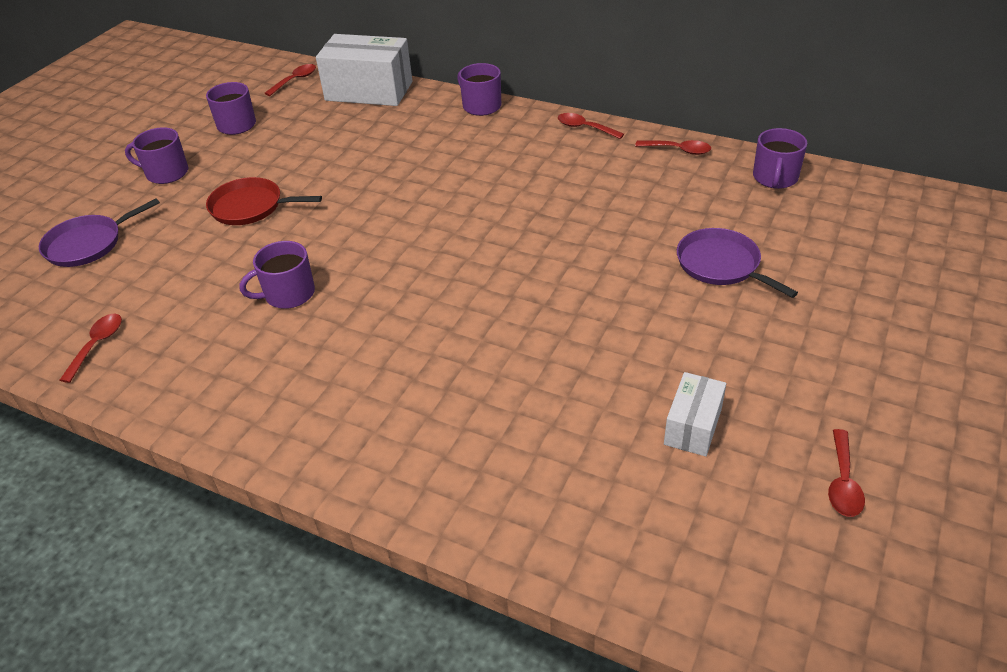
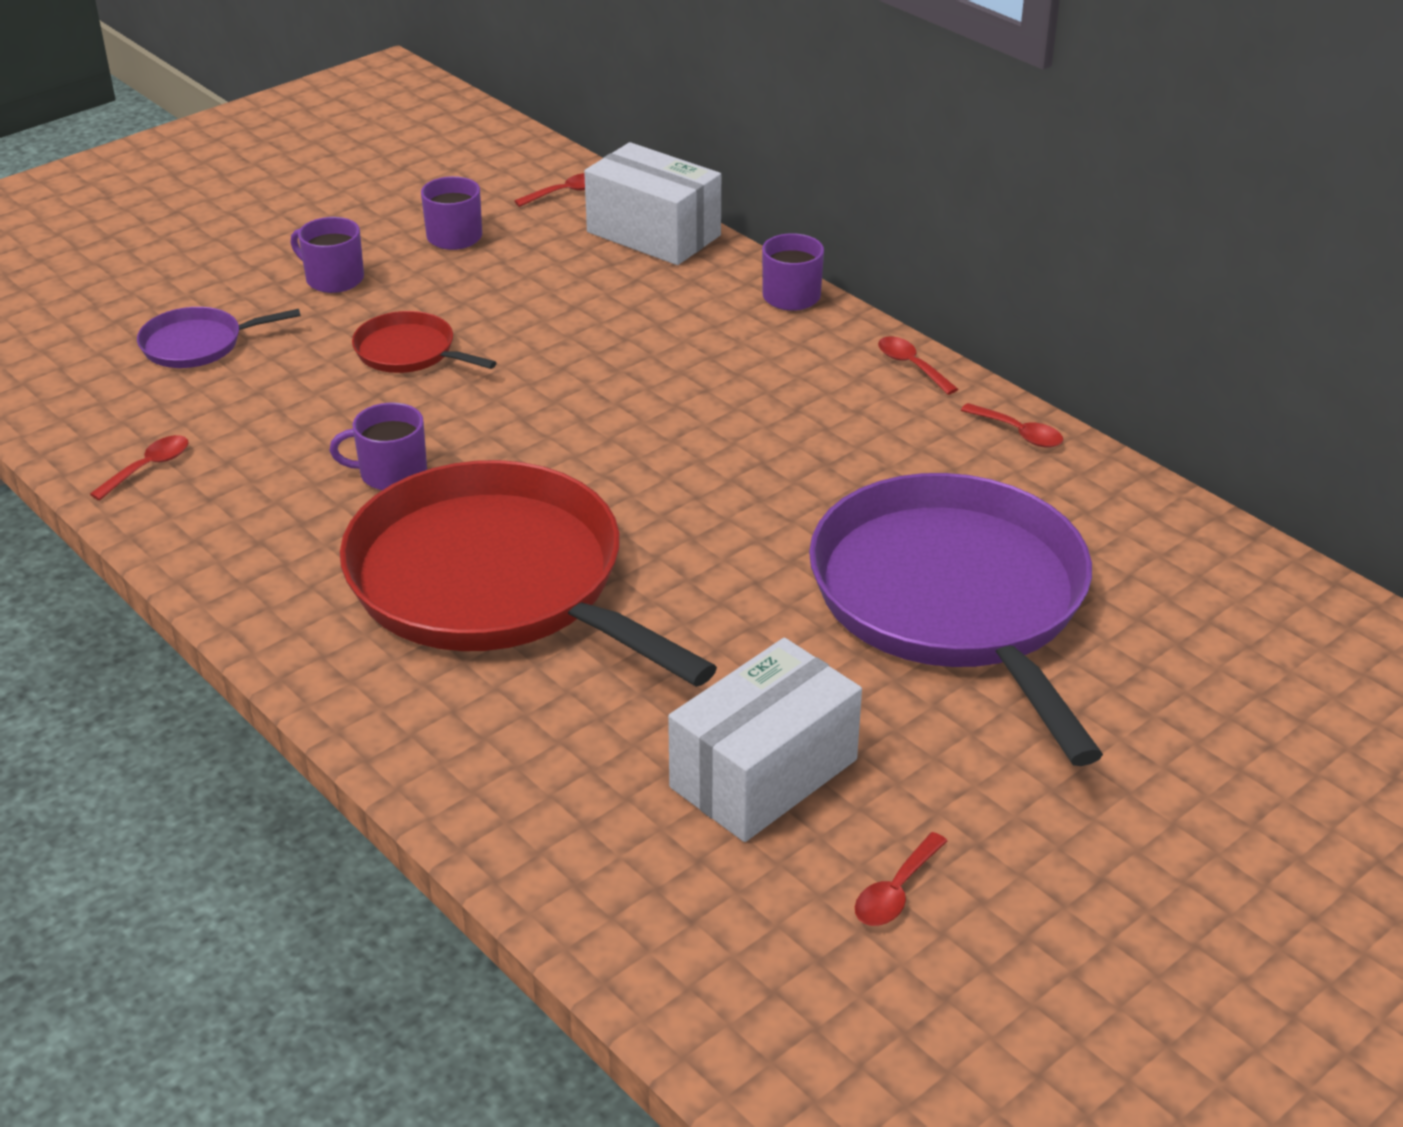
camera: 20 degrees right, 5 degrees down
(413, 349) = (496, 582): none -> red pan
(693, 426) = (764, 773): white box -> white box, size x1.87
(721, 265) = (954, 600): purple pan -> purple pan, size x2.36
(775, 178) = (1125, 510): purple mug -> none

